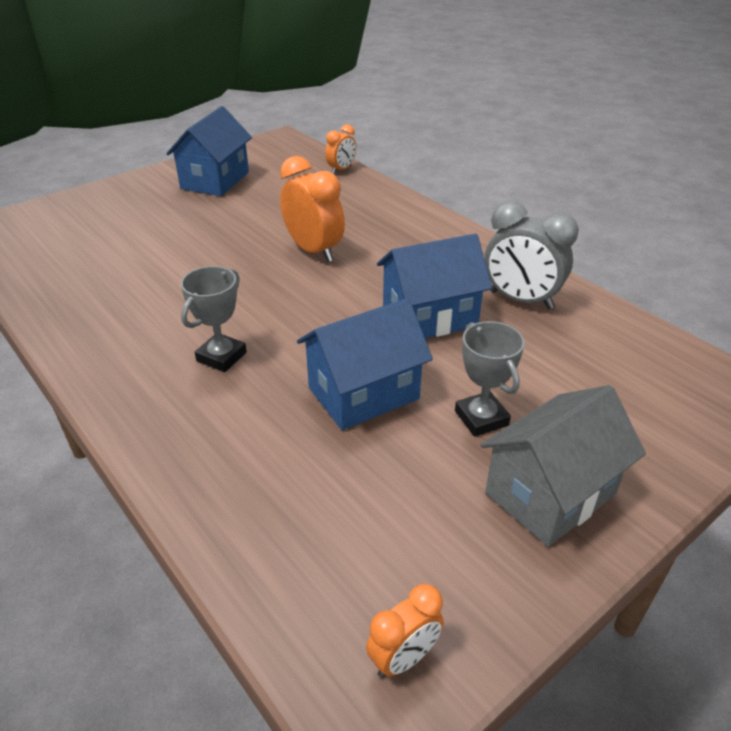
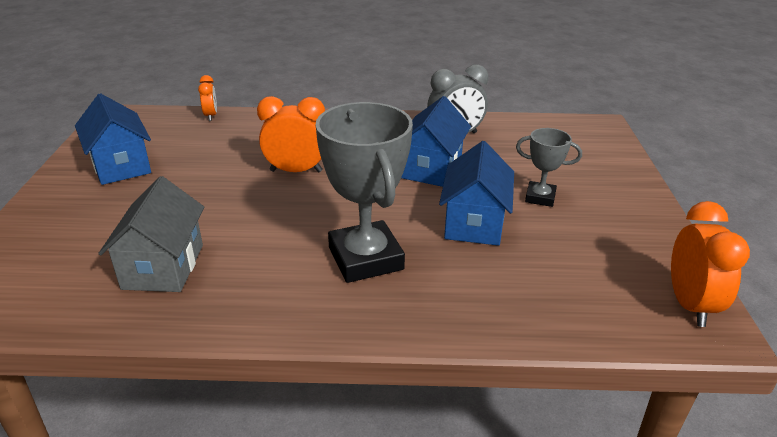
camera: 50 degrees left, 5 degrees down
(221, 357) = (365, 258): grey trophy -> grey trophy, size x1.92
(403, 658) = (689, 305): orange clock -> orange clock, size x1.76
(550, 494) = (616, 208): grey house -> grey house (163, 266)

